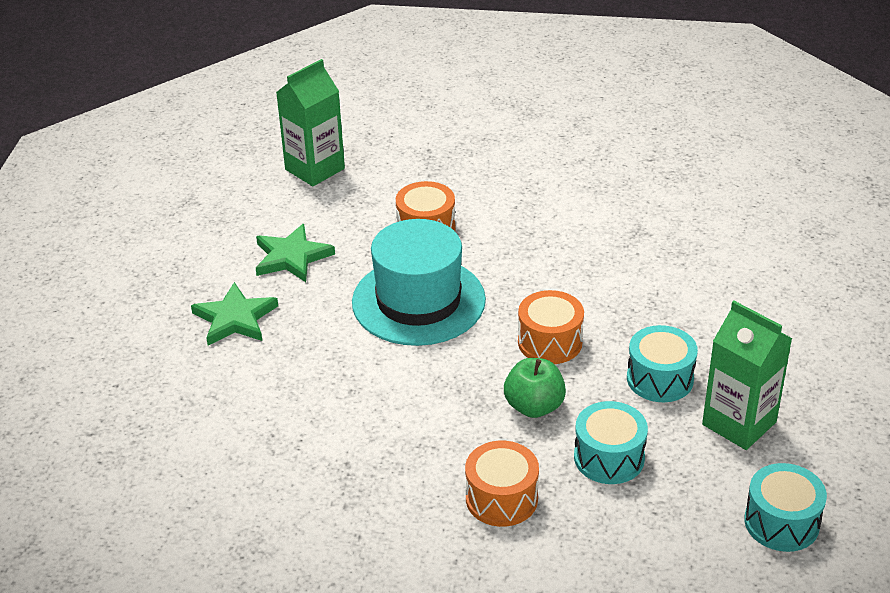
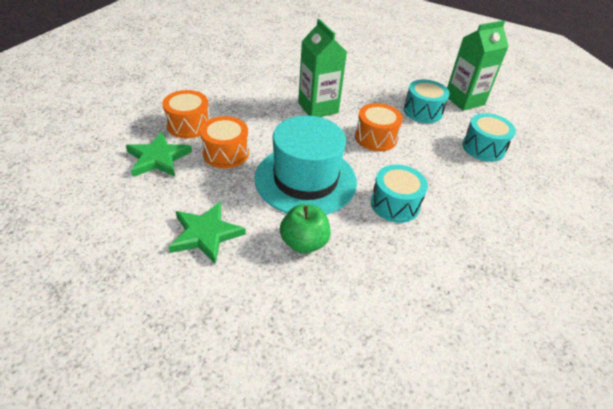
camera: 75 degrees left, 5 degrees up
(235, 319) = (266, 294): green star -> green star (158, 158)
(315, 169) = (96, 189): green carton -> green carton (318, 108)
(501, 498) = (513, 199): orange drum -> orange drum (188, 125)
(534, 406) = (433, 161): green apple -> green apple (304, 243)
(781, 522) = (537, 112): turquoise drum -> turquoise drum (395, 204)

